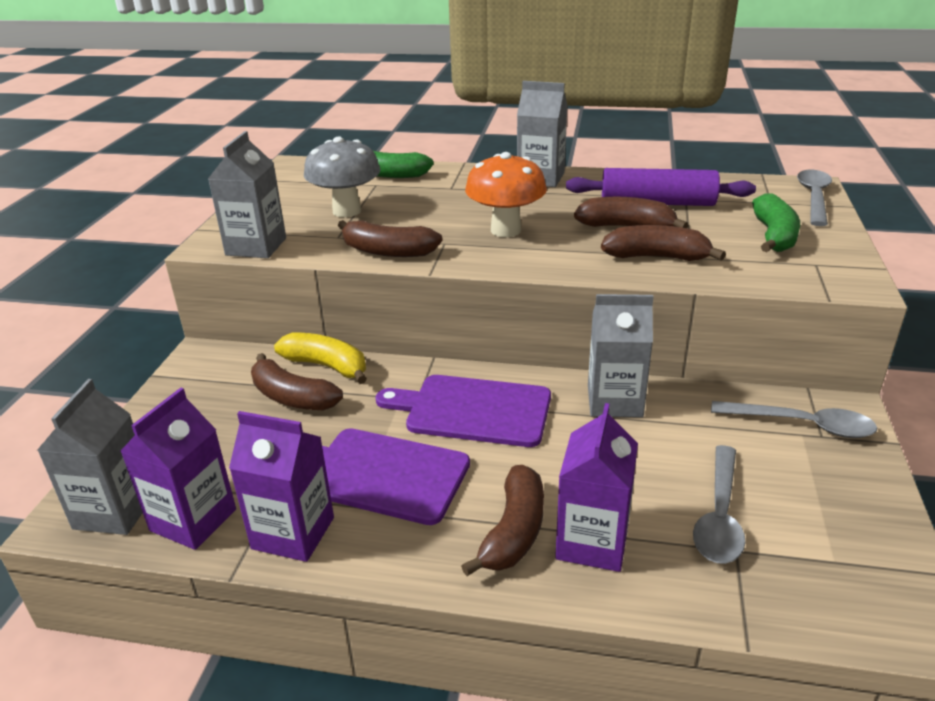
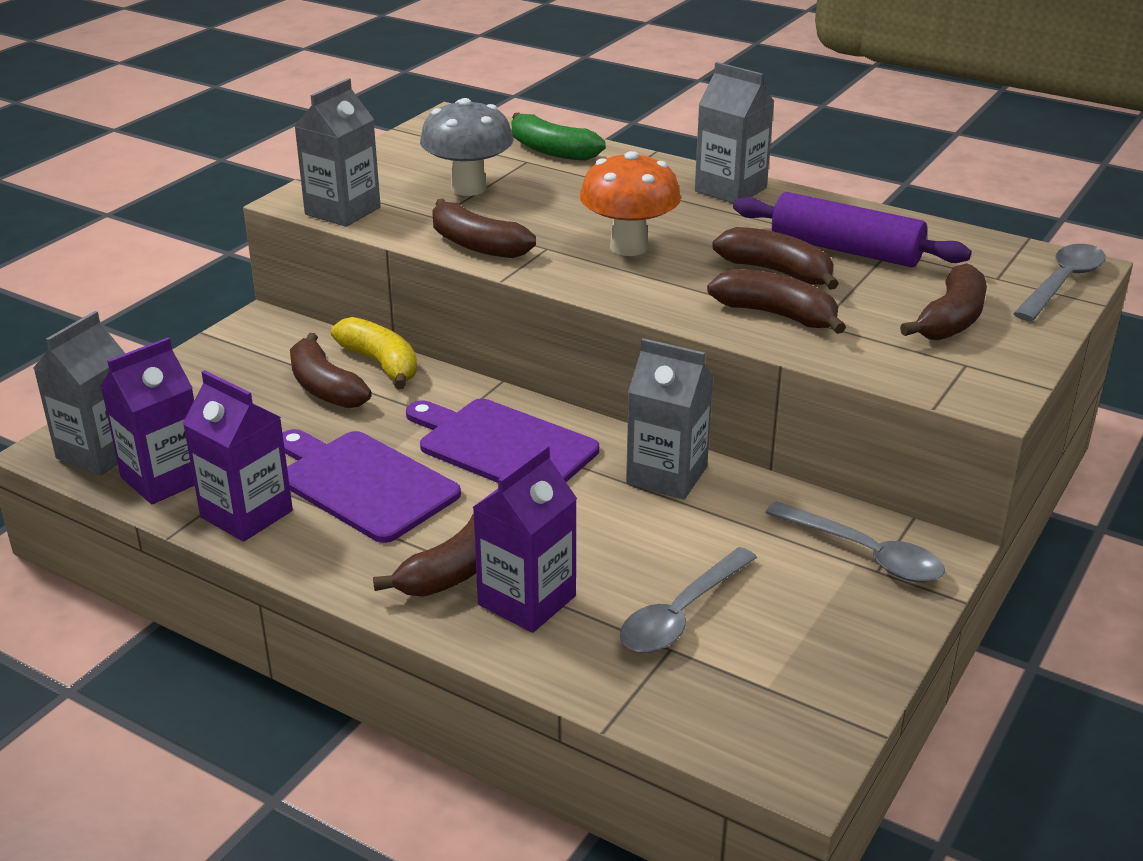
camera: 20 degrees right, 0 degrees up
(774, 236) = (951, 320): green banana -> brown banana

